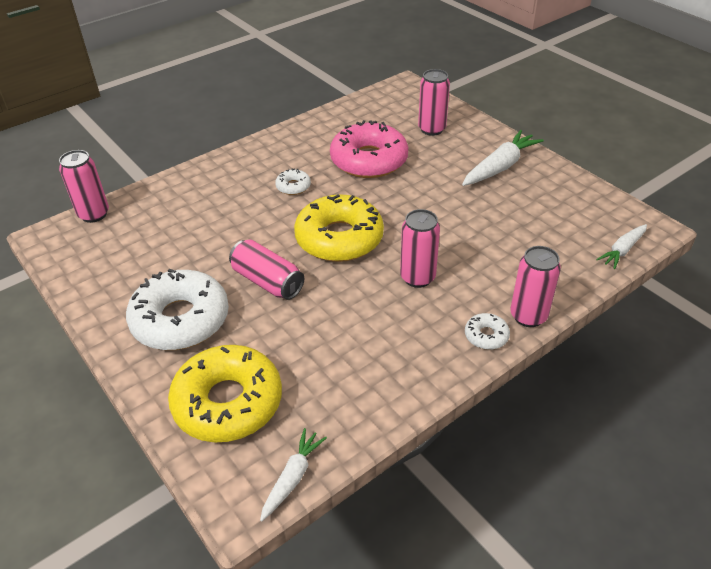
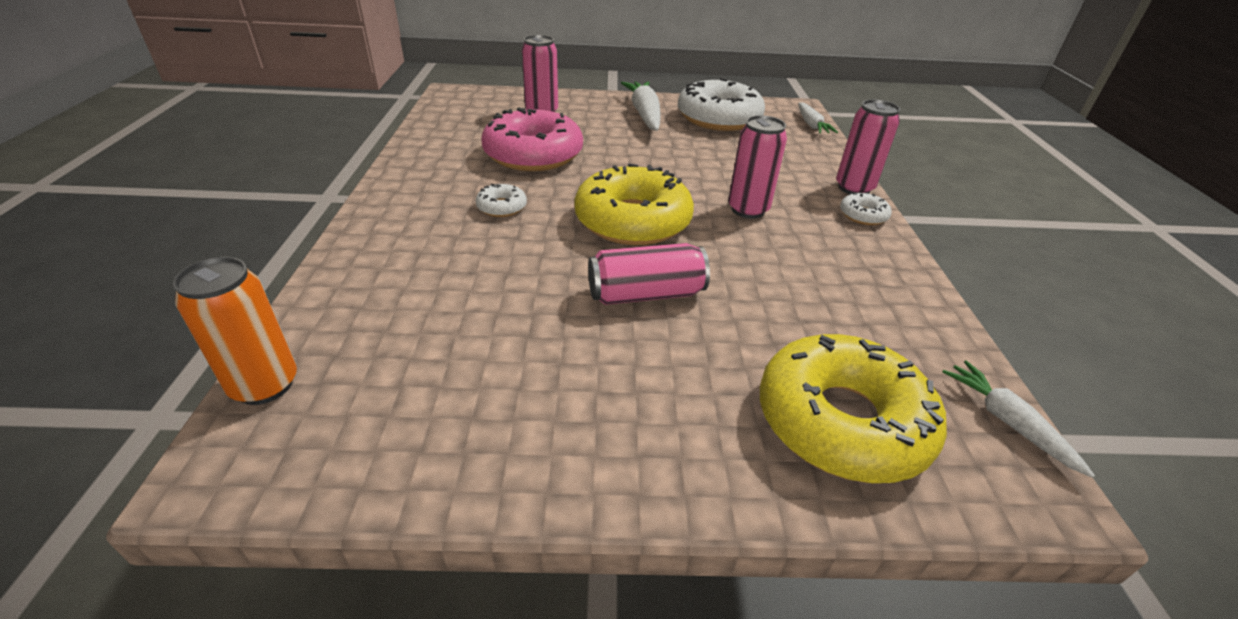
camera: 55 degrees left, 5 degrees down
(94, 214) = (265, 385): pink can -> orange can
(180, 320) = (637, 396): white donut -> white donut (719, 118)

